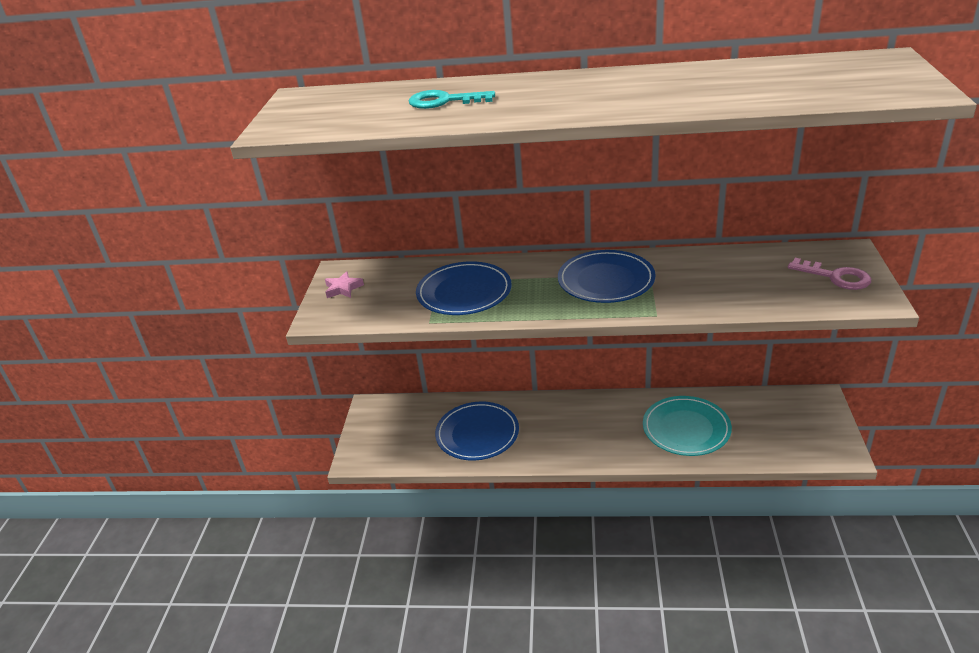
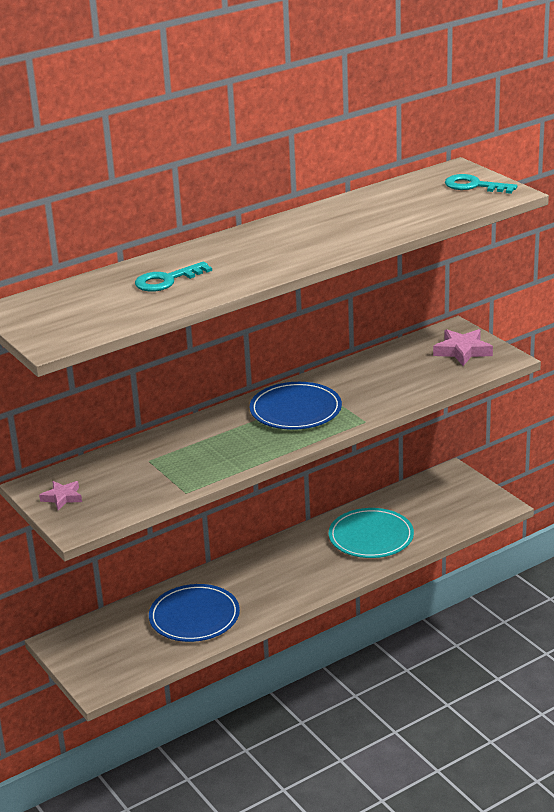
camera: 40 degrees left, 5 degrees down
(464, 292) = (185, 460): blue plate -> none
(835, 277) = (462, 351): pink key -> pink star
(886, 77) = (474, 186): none -> turquoise key

